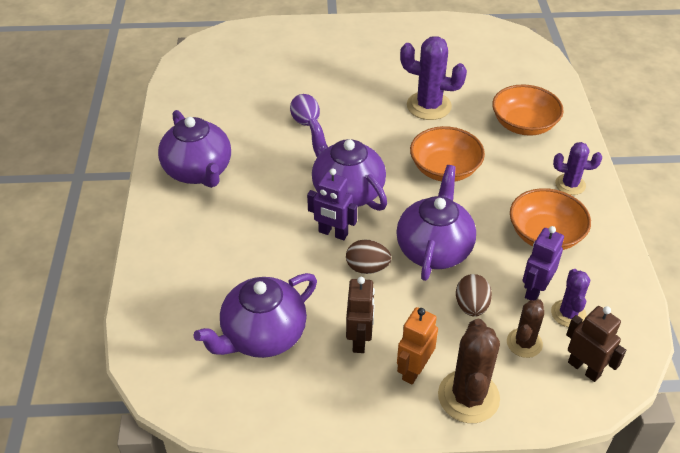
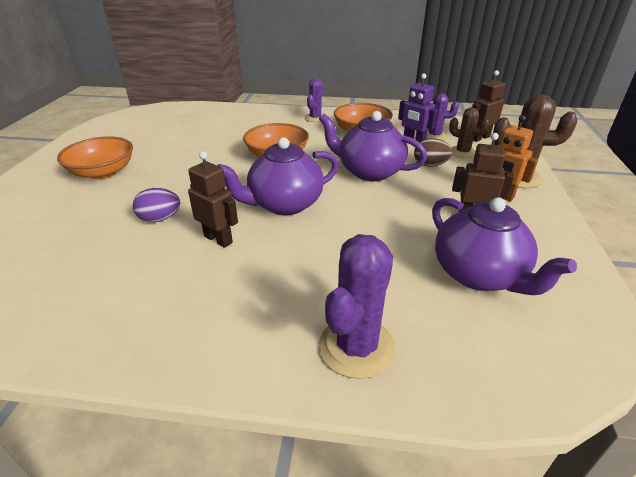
camera: 80 degrees left, 10 degrees down
(198, 171) = (194, 314): purple teapot -> none
(284, 162) = (218, 239): none -> brown robot
(333, 233) = (339, 218): purple robot -> none
(367, 268) = (387, 204): brown egg -> none
(429, 106) = (192, 153): purple cactus -> purple cactus (356, 347)
(524, 124) = (244, 122): orange bowl -> orange bowl (103, 172)

